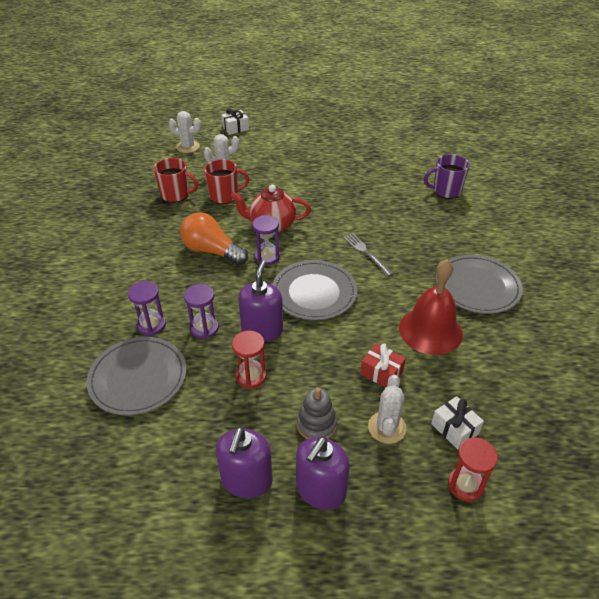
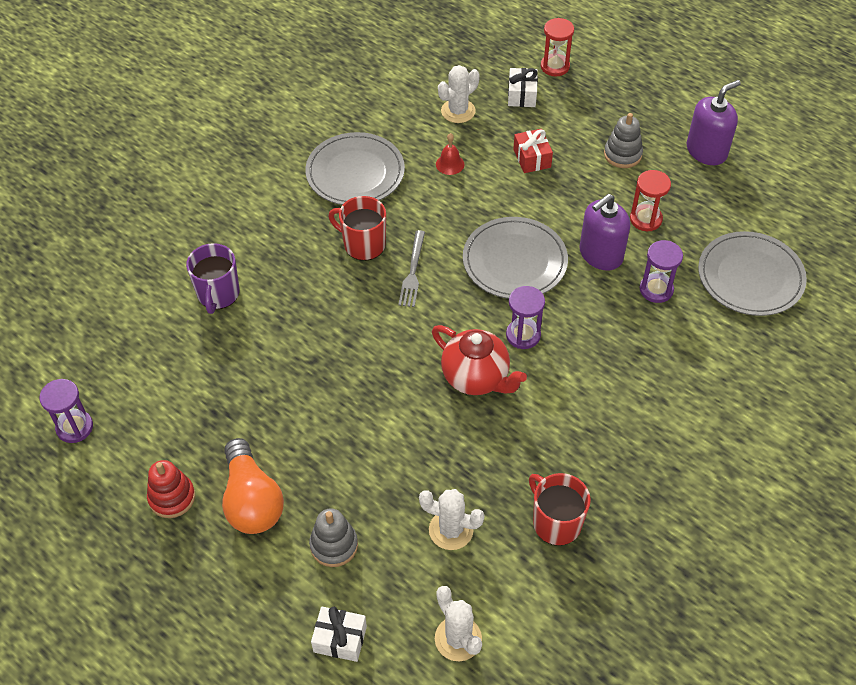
camera: 140 degrees left, 10 degrees up
(151, 325) = (708, 325): purple hourglass -> purple hourglass (74, 427)
(212, 251) = (579, 384): orange light bulb -> orange light bulb (252, 500)
(224, 196) = (491, 473): red mug -> red mug (363, 244)
(269, 146) = (334, 545): none -> grey stacking toy
(320, 490) = (657, 117): purple soap dispenser -> none
(352, 129) = (172, 497): none -> red stacking toy
(387, 427) = (571, 123): white cactus -> white cactus (458, 111)
(430, 330) = (450, 164): red bell -> red bell, size x0.42
(446, 191) = (218, 294): purple mug -> purple mug turned 60 degrees clockwise

